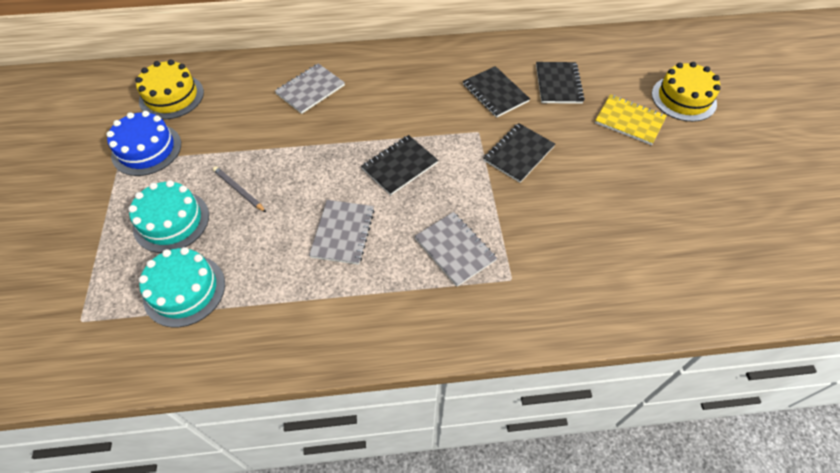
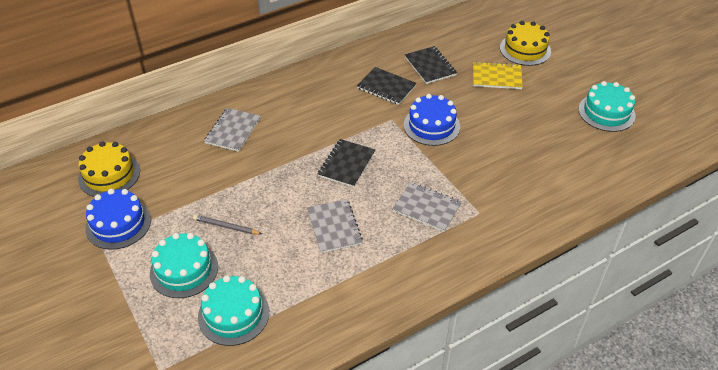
camera: 25 degrees left, 10 degrees down
(518, 154) = (431, 126): black notebook -> blue cake
(745, 210) = (606, 112): none -> turquoise cake

